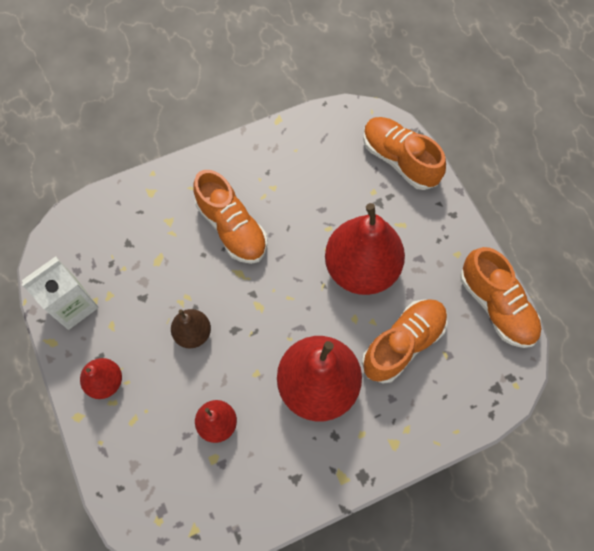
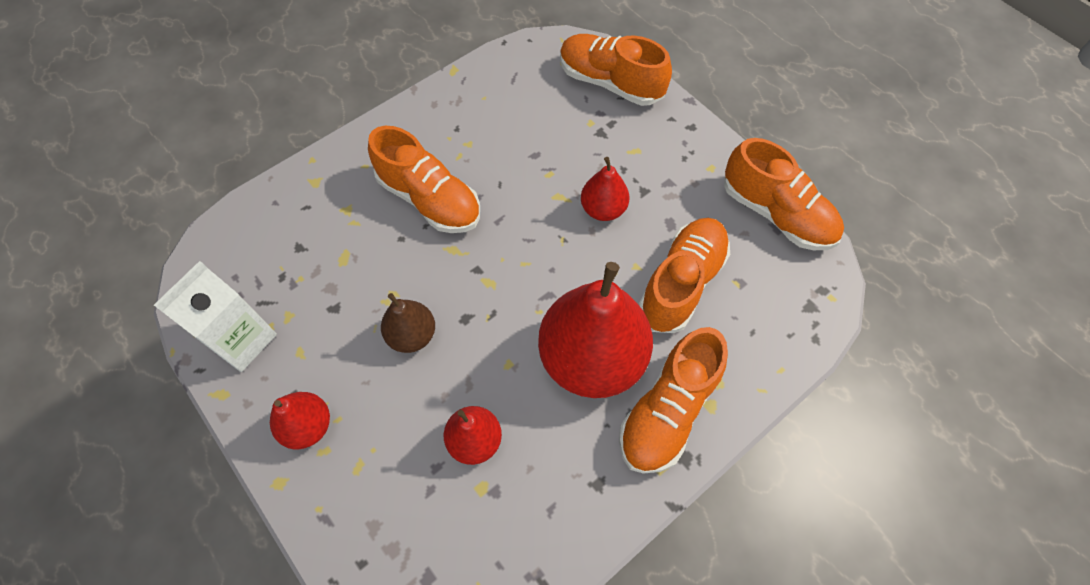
camera: 15 degrees left, 5 degrees down
(361, 268) = (603, 209): red pear -> red pear, size x0.49
(361, 439) = (667, 410): none -> orange shoe

